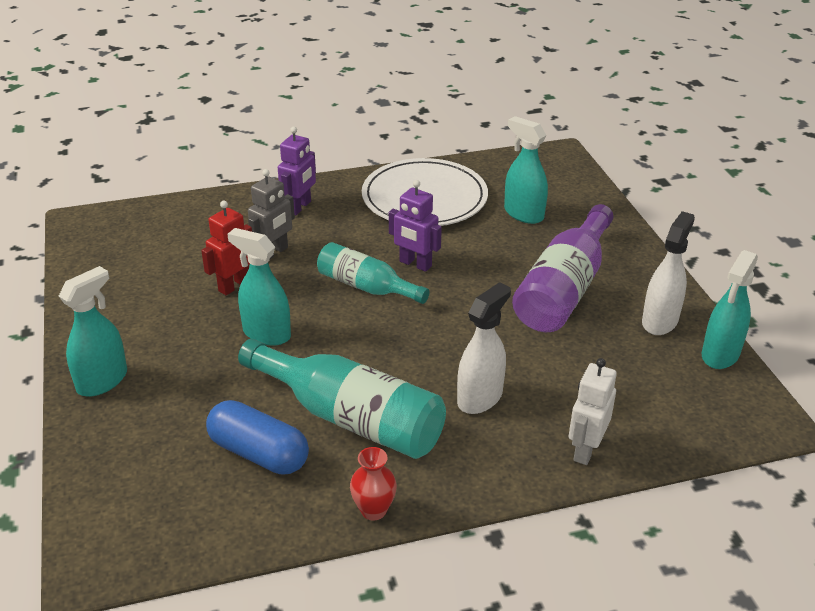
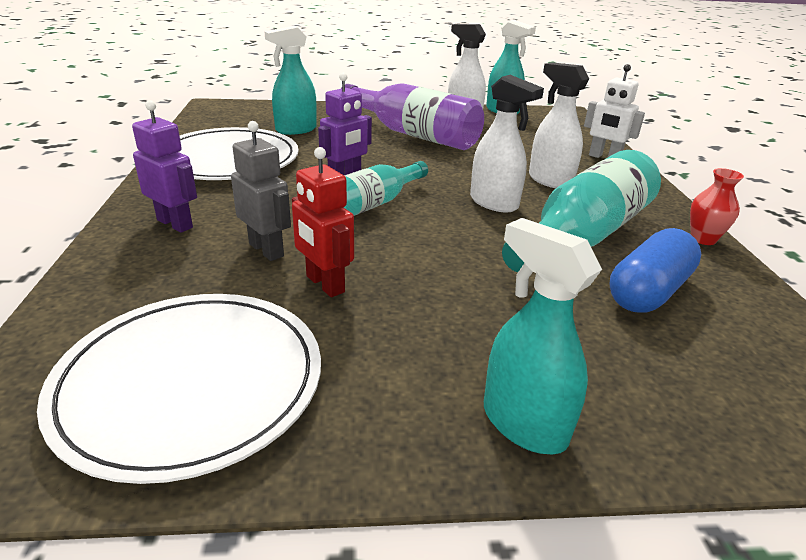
camera: 80 degrees left, 5 degrees down
(131, 261) = (191, 383): none -> white plate
(266, 333) = (437, 269): turquoise spray bottle -> none
(401, 358) = (494, 203): none -> white spray bottle

